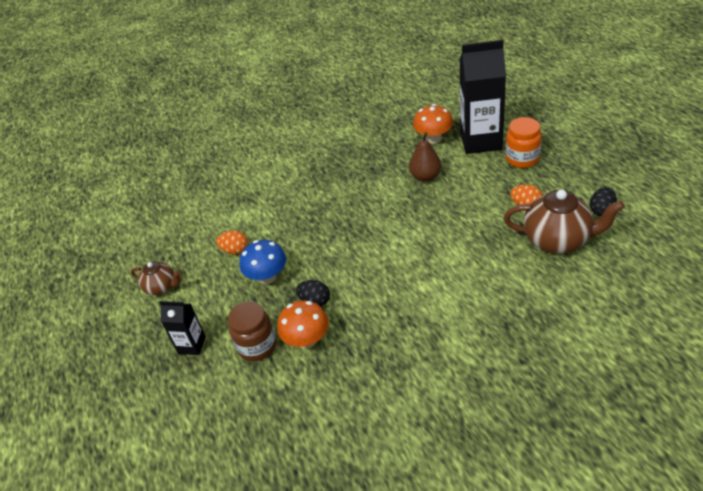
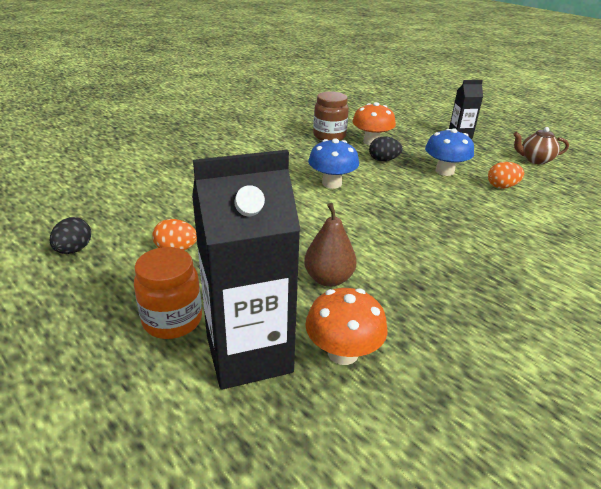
camera: 155 degrees right, 10 degrees down
(257, 346) = (408, 137): brown jar -> brown jar (329, 136)
(385, 268) = (332, 183): none -> blue mushroom
(557, 240) = (143, 216): brown teapot -> none

